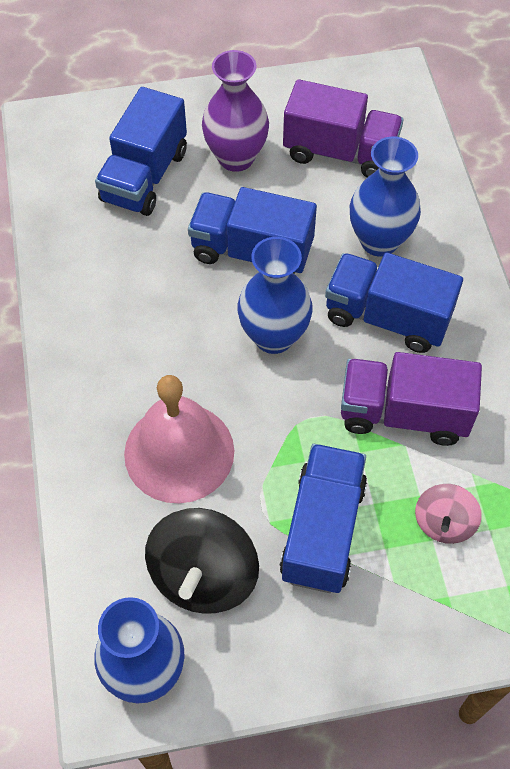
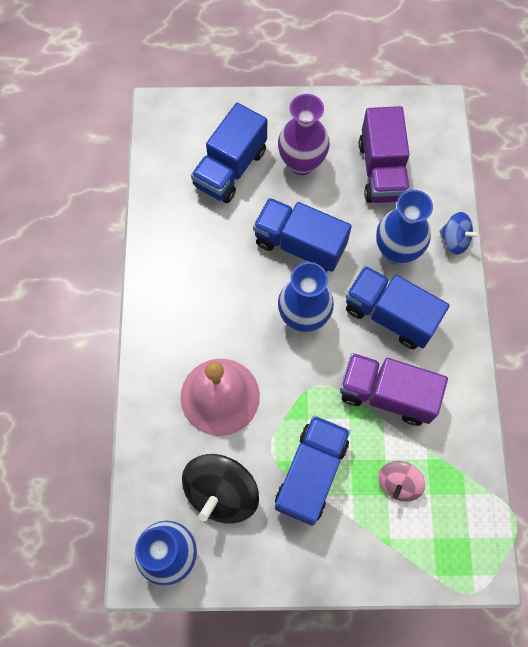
camera: 10 degrees right, 10 degrees up
(340, 152) = (382, 171): purple truck -> purple truck turned 60 degrees clockwise
(450, 218) = (454, 240): none -> blue spinning top

